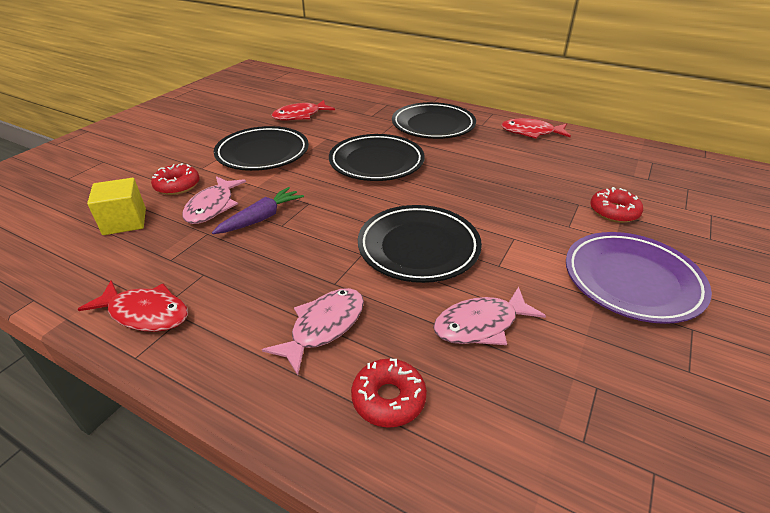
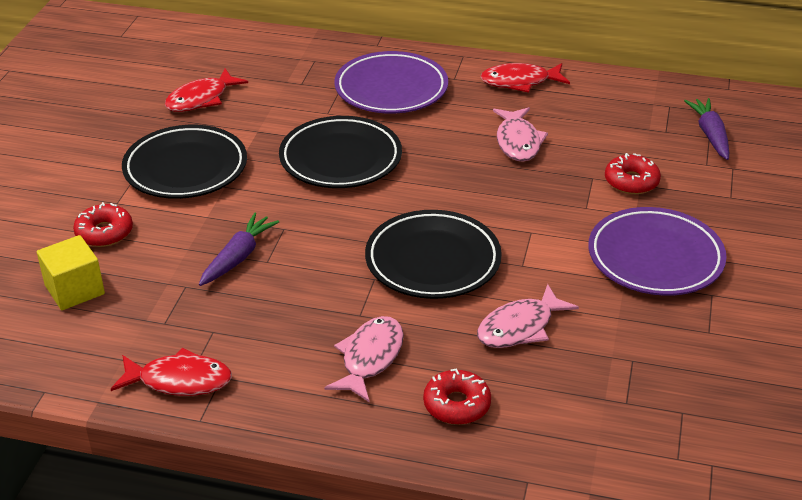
camera: 15 degrees left, 0 degrees up
(212, 207) = (169, 253): pink fish -> pink fish (518, 142)
(433, 125) = (391, 89): black plate -> purple plate
(689, 187) = (710, 135): none -> purple carrot

